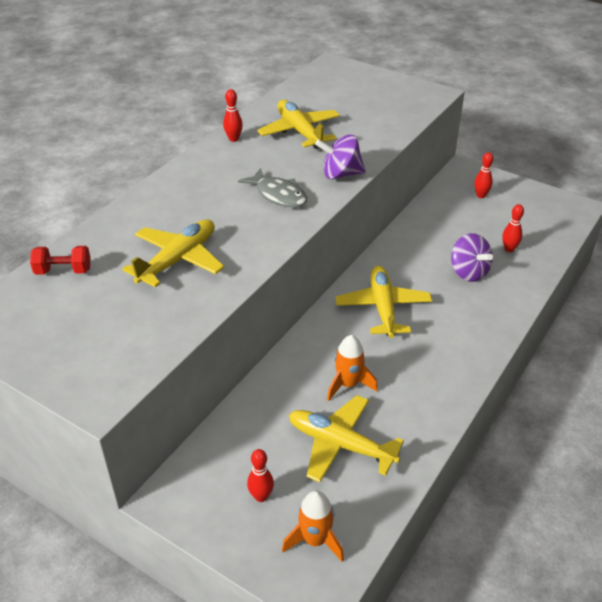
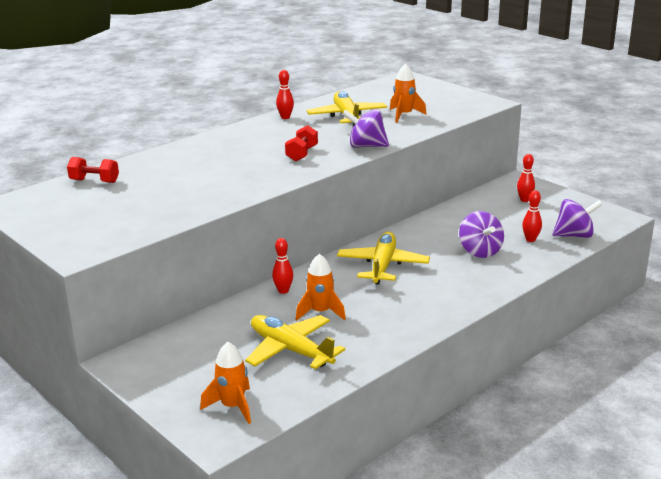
camera: 15 degrees right, 15 degrees down
(178, 260) = (191, 184): yellow plane -> none
(261, 496) = (201, 372): red bowling pin -> red bowling pin (283, 291)
(278, 195) = (302, 154): grey fish -> red dumbbell
(357, 122) = (404, 115): none -> orange rocket
(547, 237) = (574, 235): none -> purple spinning top

